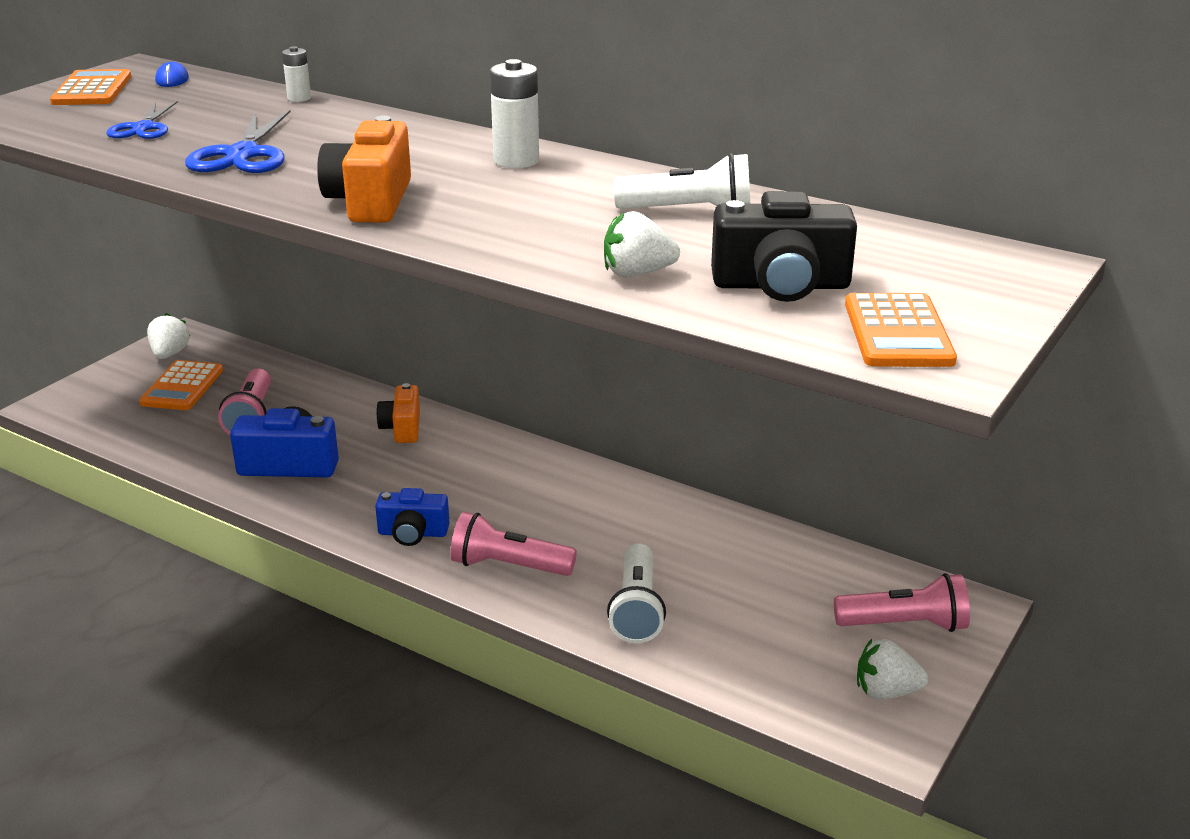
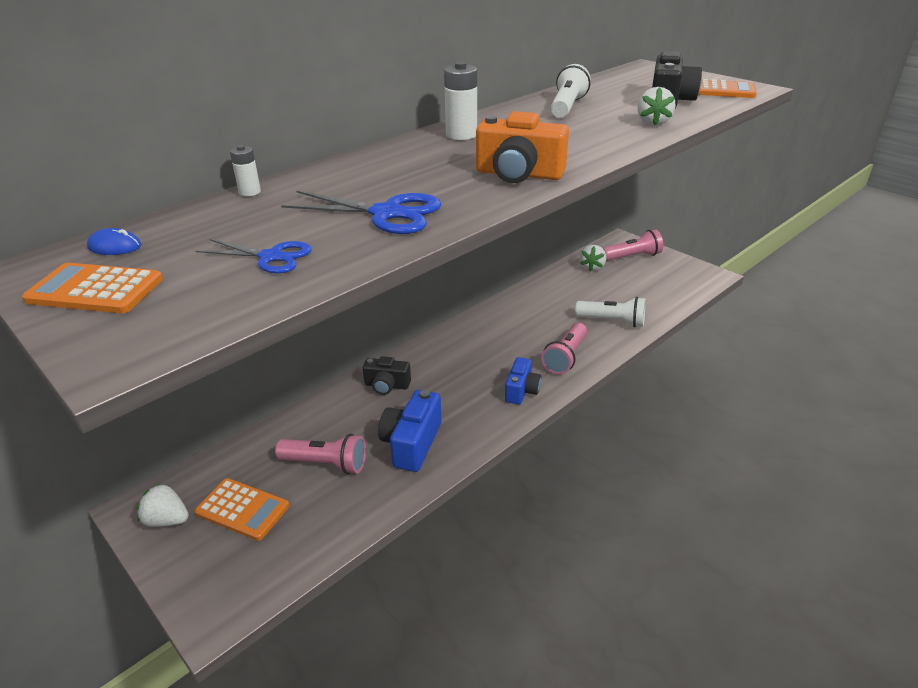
camera: 75 degrees left, 5 degrees up
(402, 428) = (387, 385): orange camera -> black camera
(886, 692) = (678, 270): white strawberry -> white strawberry (592, 267)
(905, 625) = (632, 257): pink flashlight -> pink flashlight turned 60 degrees clockwise

